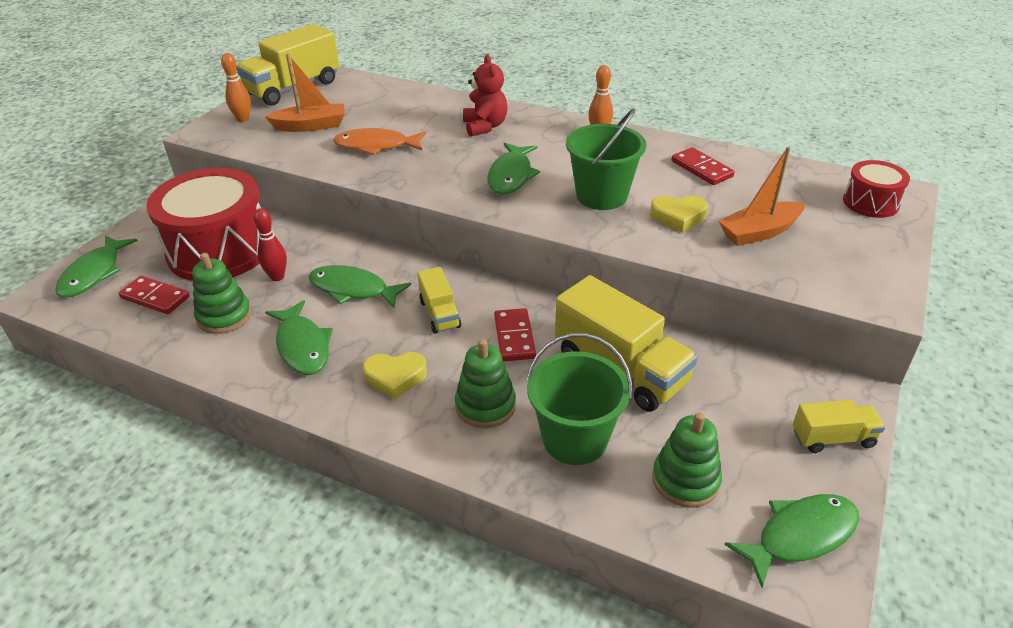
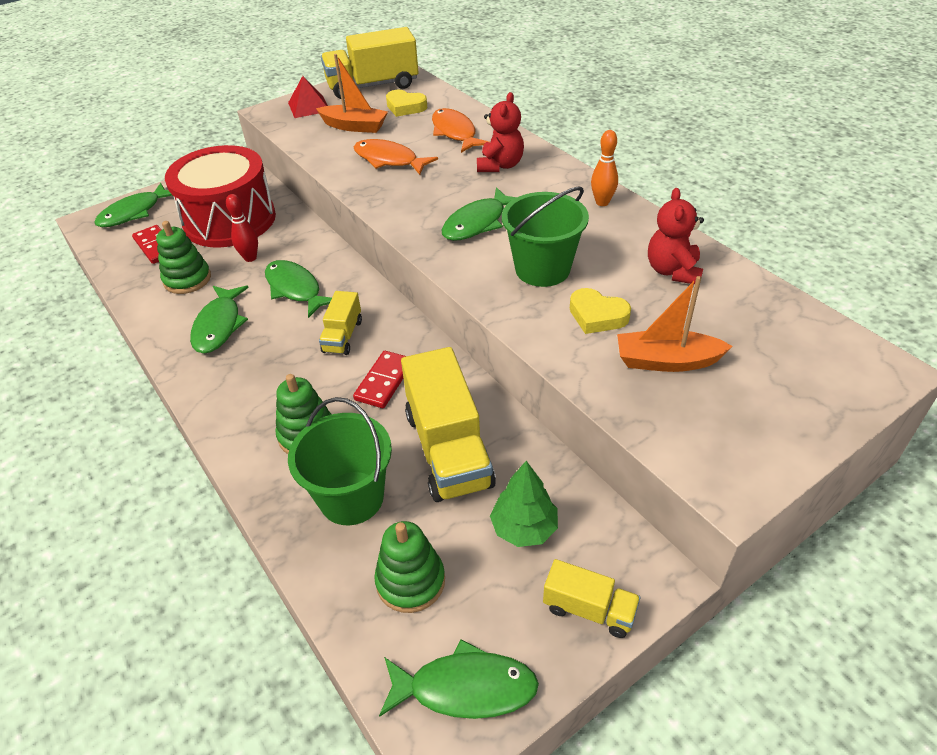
camera: 30 degrees right, 5 degrees up
(243, 119) = (309, 106): orange bowling pin -> red pyramid
(395, 377) = (262, 380): yellow heart -> yellow heart (405, 107)
(416, 110) = (455, 132): none -> orange fish
(701, 169) = (673, 271): red domino -> red teddy bear
(734, 402) = (524, 528): none -> green tree
(870, 202) = (833, 370): red drum -> none

